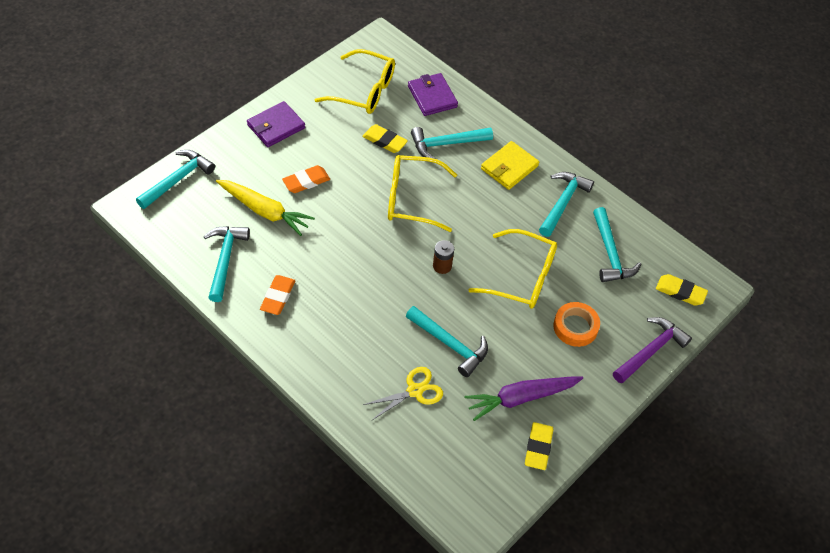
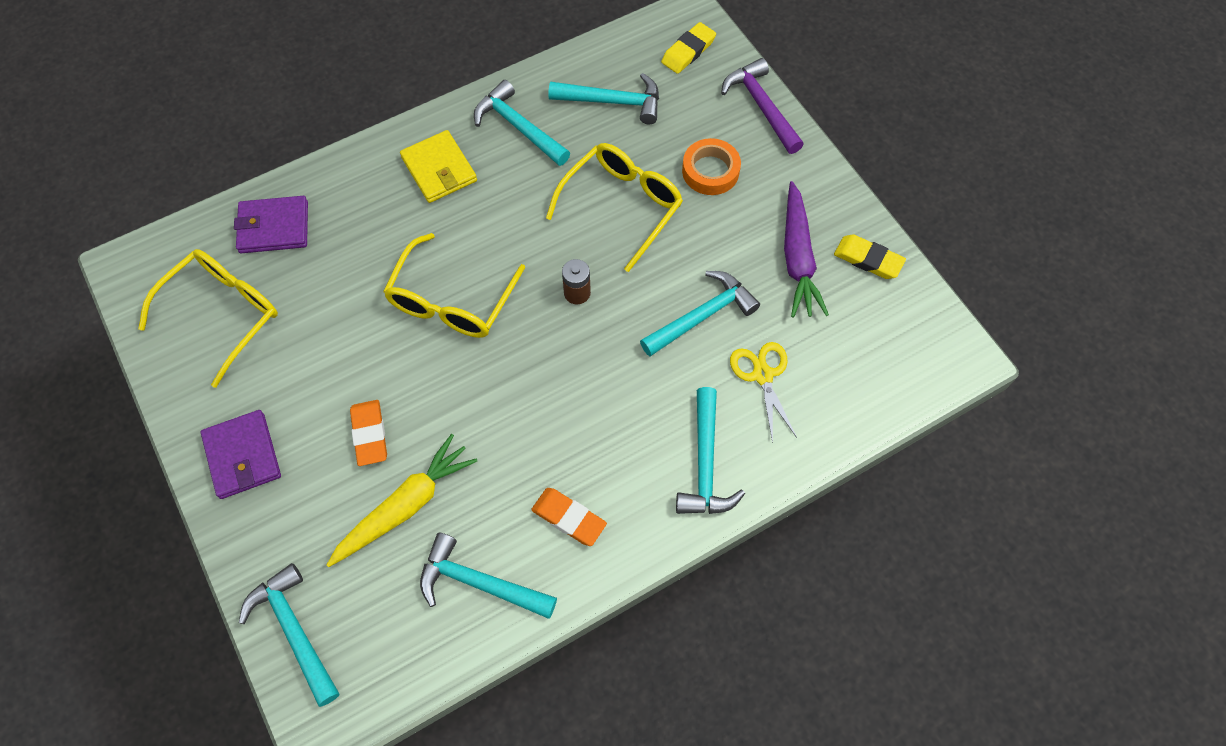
camera: 70 degrees left, 10 degrees up
(384, 141) = (333, 310): yellow eraser -> none
(446, 144) = (369, 232): turquoise hammer -> turquoise hammer (705, 463)

